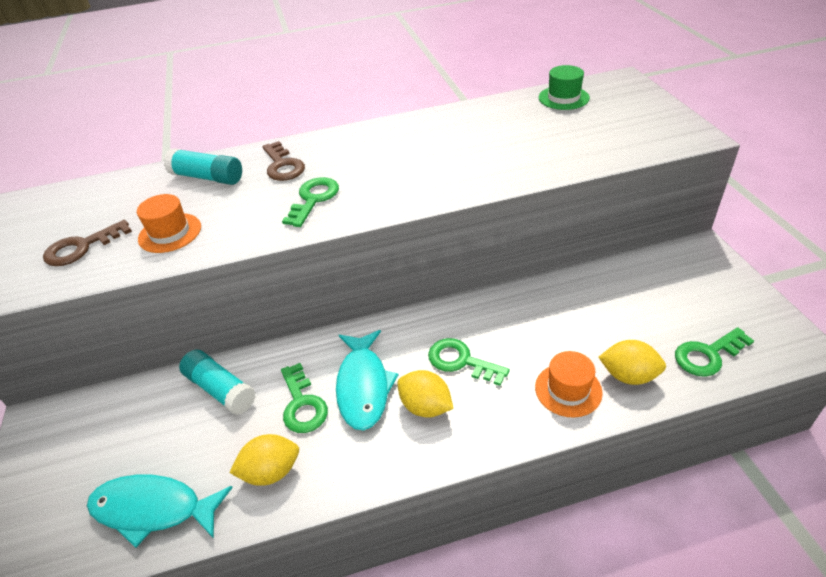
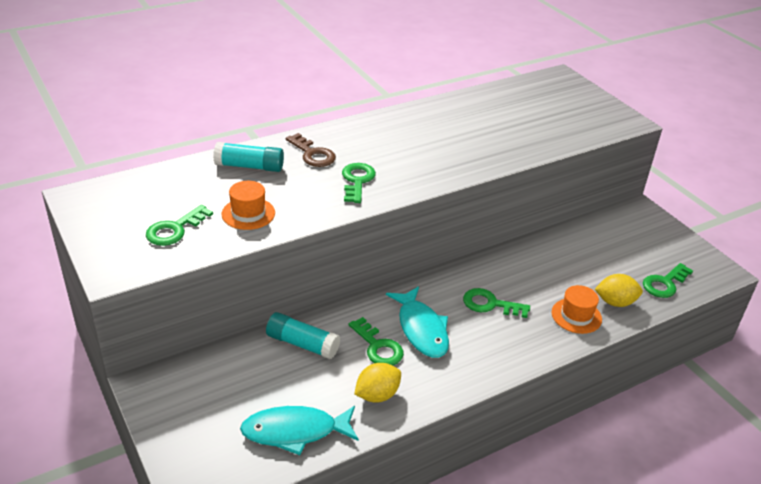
camera: 20 degrees left, 5 degrees down
(82, 247) = (175, 229): brown key -> green key
(425, 407) = (476, 338): yellow lemon -> none
(563, 98) = (520, 91): green hat -> none

